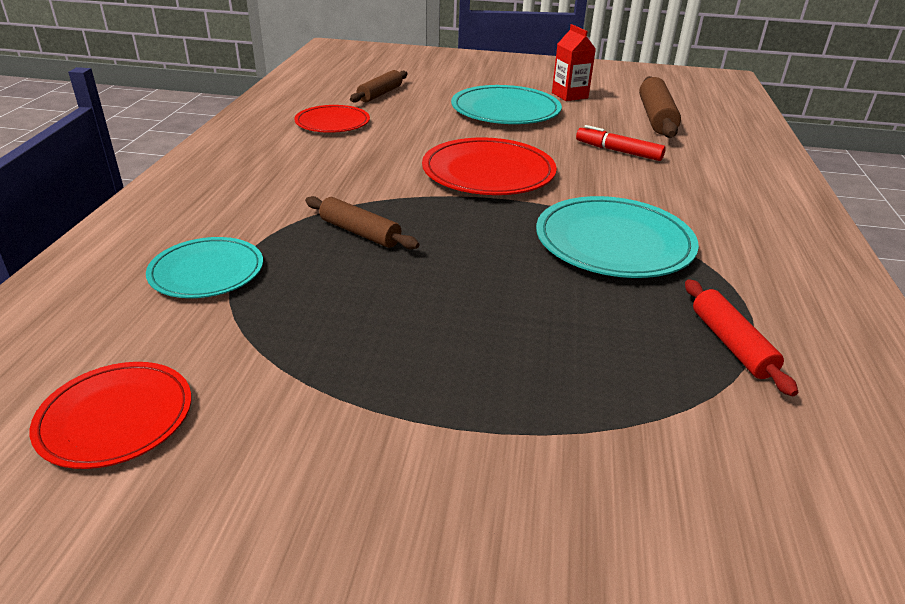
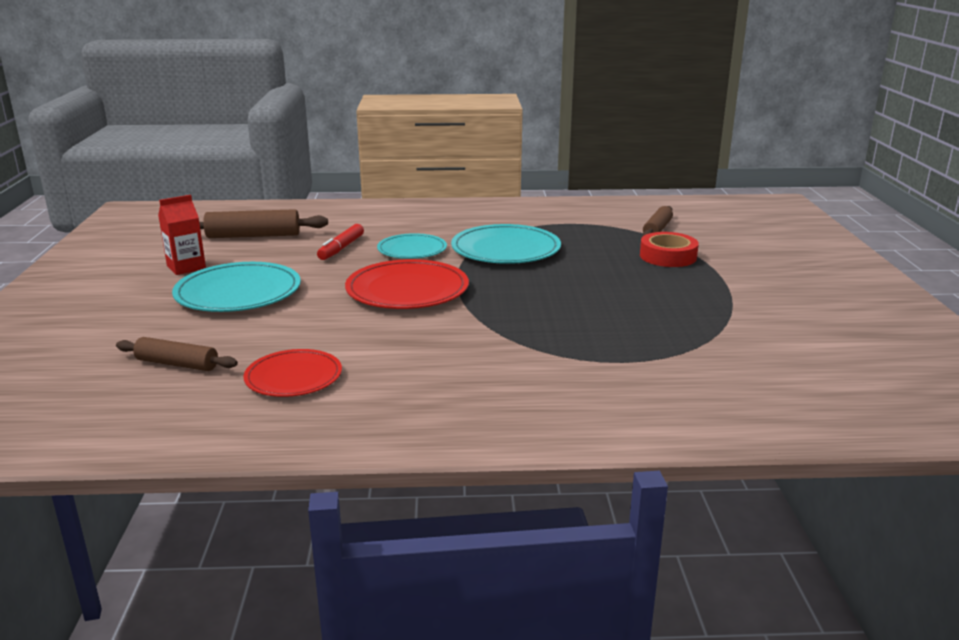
camera: 100 degrees left, 10 degrees down
(115, 417) = (816, 358): red plate -> none
(207, 272) = (654, 370): turquoise plate -> turquoise plate (412, 250)
(360, 233) = (549, 324): brown rolling pin -> brown rolling pin (657, 229)
(574, 390) = (668, 256): none -> red tape
(731, 344) = (597, 228): red rolling pin -> none

